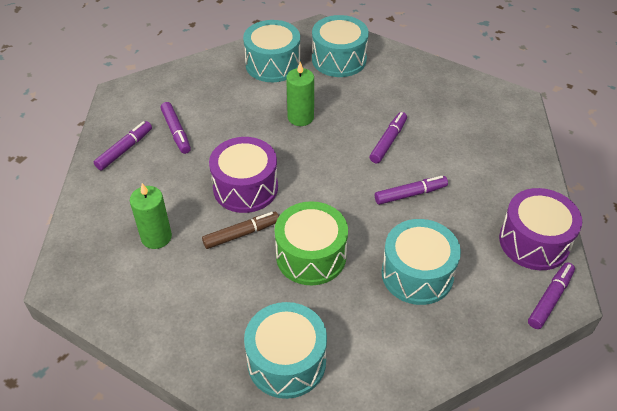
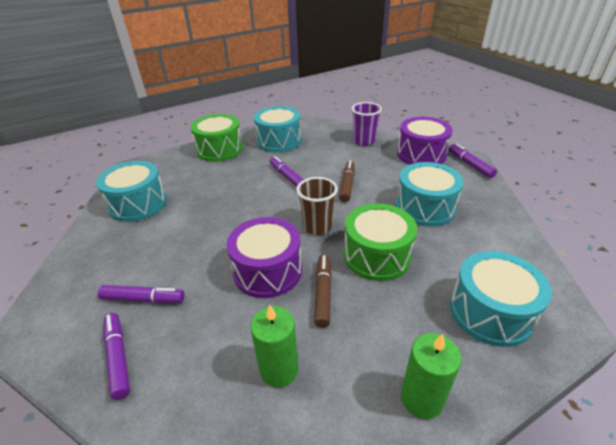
camera: 60 degrees left, 10 degrees down
(300, 117) = (218, 210): green candle -> green candle (421, 398)
(324, 197) = (317, 227): none -> brown cup
(339, 59) = (179, 170): turquoise drum -> turquoise drum (279, 141)
(396, 67) = (220, 150): none -> green drum
(410, 194) = (347, 185): purple marker -> brown marker
(518, 177) = (364, 141): none -> purple cup

